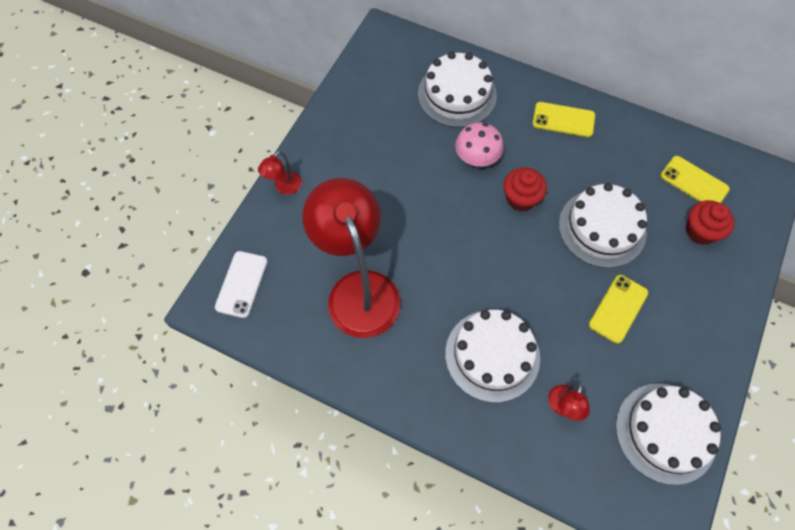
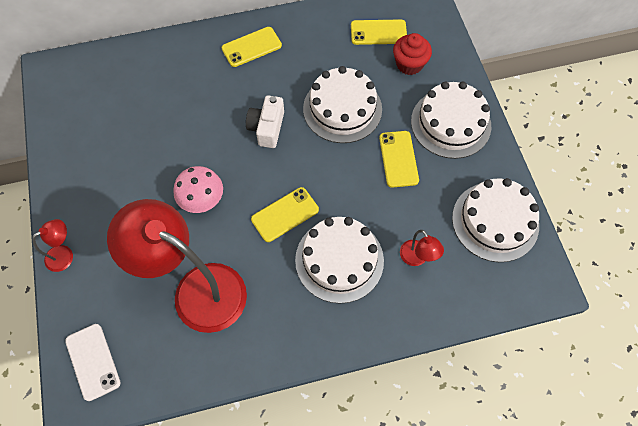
camera: 40 degrees left, 0 degrees up
(284, 187) = (65, 255): red lamp -> red lamp turned 120 degrees counterclockwise
(457, 95) = (153, 81): white cake -> white cake (450, 123)
(477, 157) = (208, 119): pink mushroom -> pink mushroom (202, 199)
(477, 282) = (285, 214): none -> yellow phone
(520, 198) = (267, 128): red cupcake -> white camera

